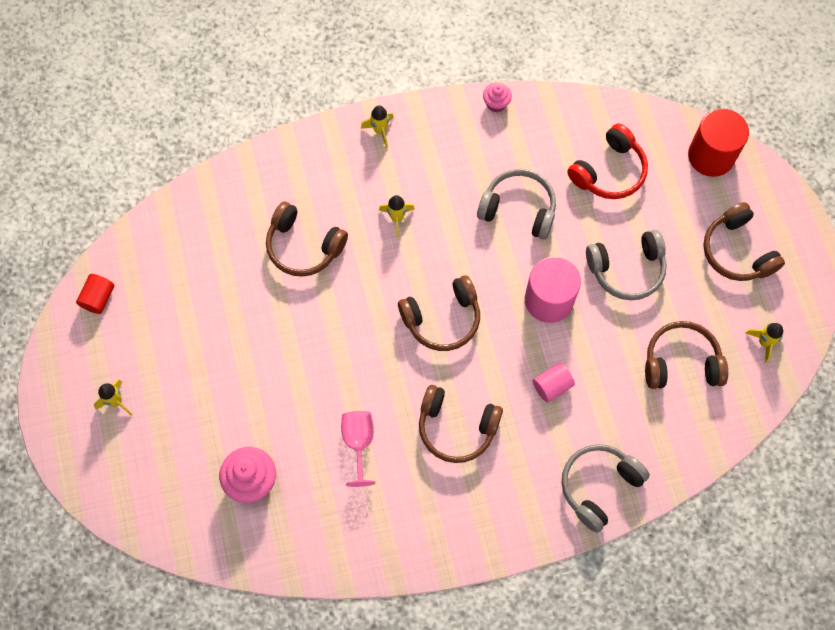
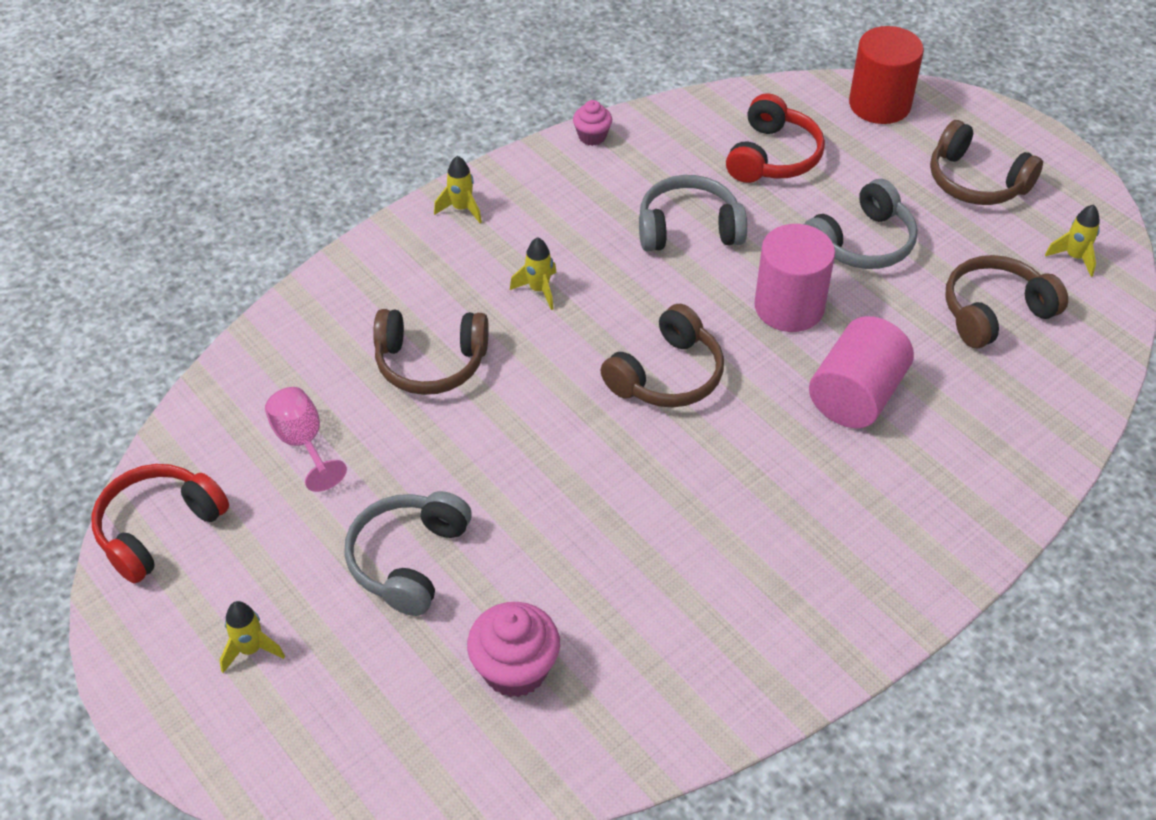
camera: 25 degrees left, 20 degrees down
(98, 298) = (158, 529): red cylinder -> red headphones
(358, 443) = (642, 560): pink goblet -> pink goblet (303, 443)
(456, 427) = (764, 489): brown headphones -> none
(552, 386) = (856, 395): pink cylinder -> pink cylinder, size x1.83
(599, 486) = (993, 483): grey headphones -> grey headphones (409, 560)

